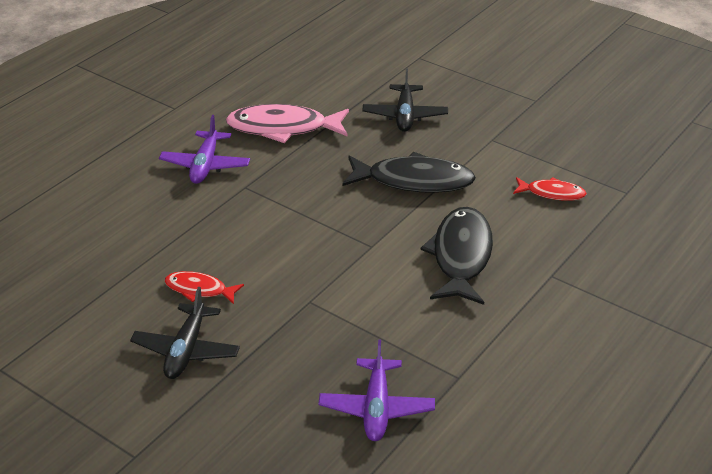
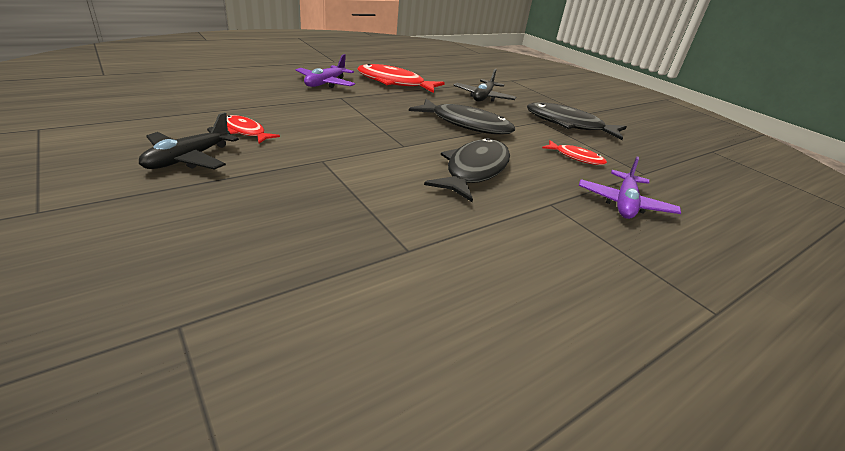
camera: 15 degrees right, 5 degrees down
(283, 128) = (394, 83): pink fish -> red fish
(376, 408) = (303, 249): purple plane -> purple plane (624, 204)
(524, 133) = (568, 125): none -> black fish

